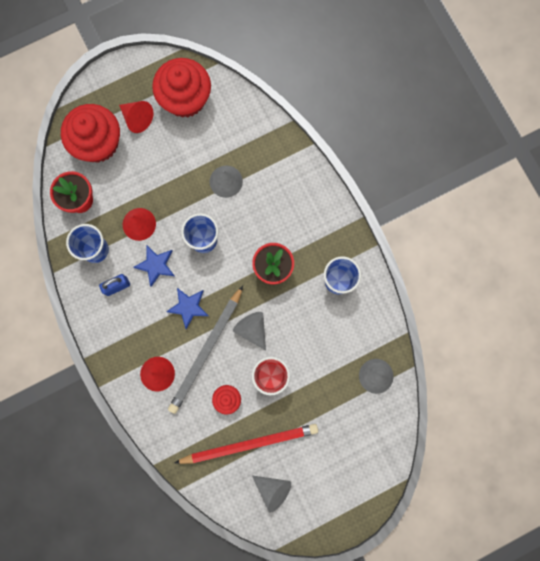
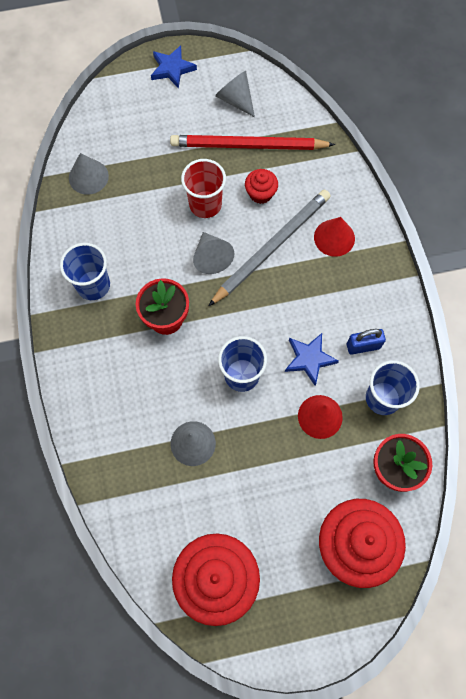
camera: 165 degrees left, 10 degrees down
(137, 118) = (291, 567): red cone -> none
(188, 307) = (280, 300): blue star -> blue star (172, 69)

